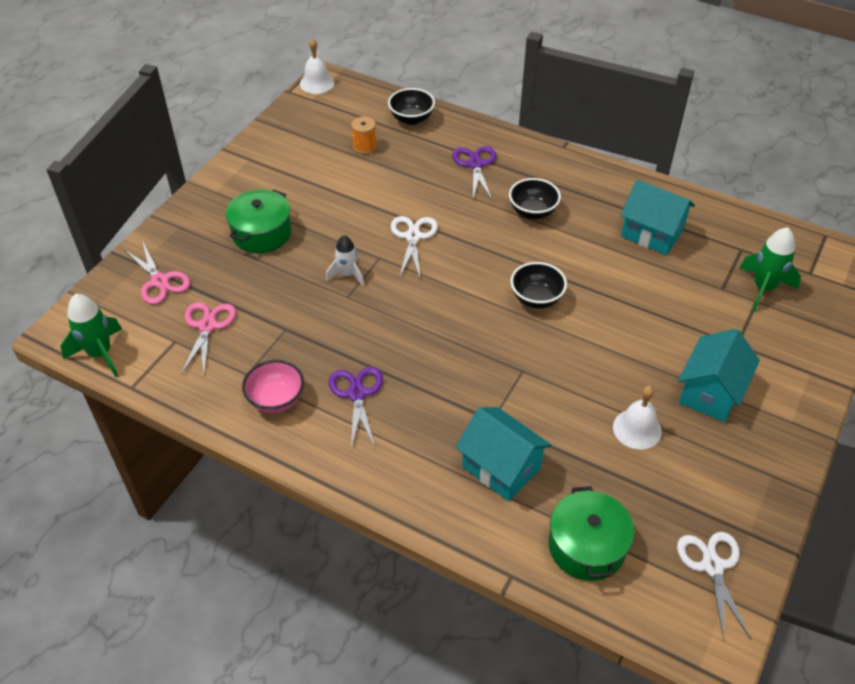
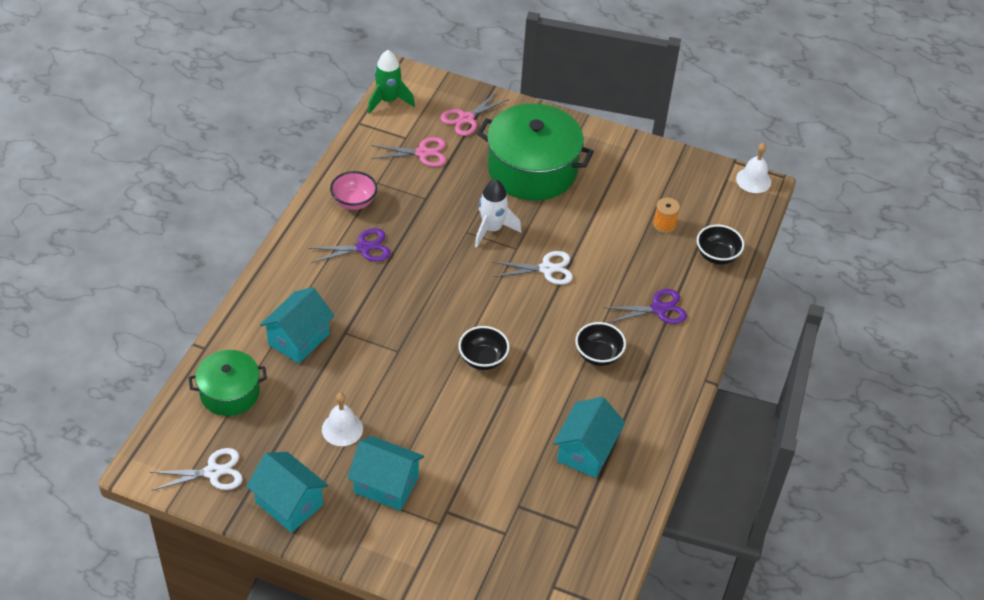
camera: 80 degrees right, 0 degrees up
(261, 233) = (532, 169): green pot -> green pot, size x1.74
(347, 274) = (492, 229): white rocket -> white rocket, size x1.51
(748, 485) = (289, 503): none -> turquoise house
(763, 288) = (524, 541): green rocket -> none

